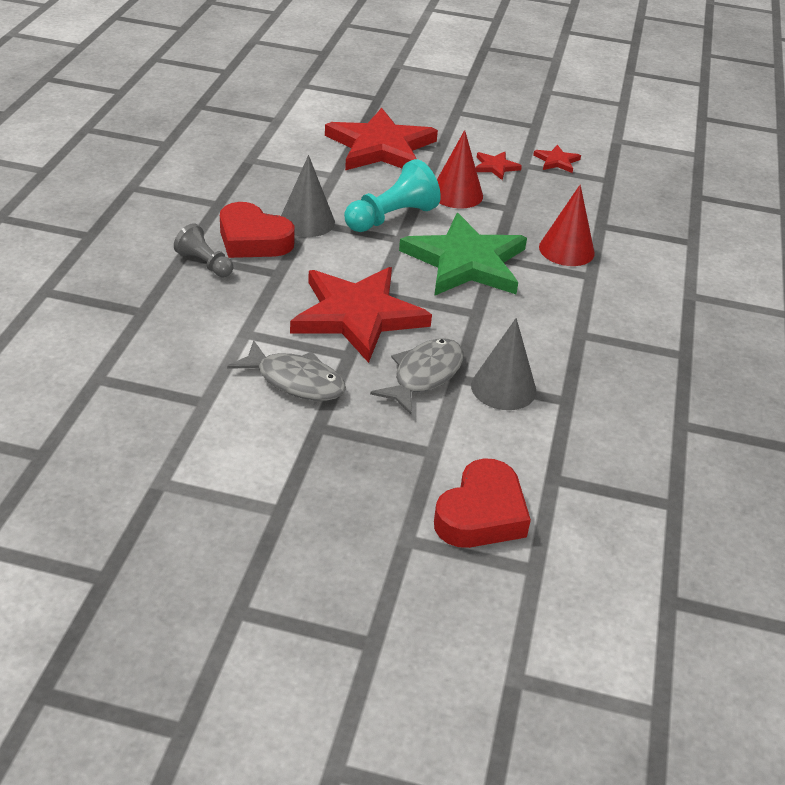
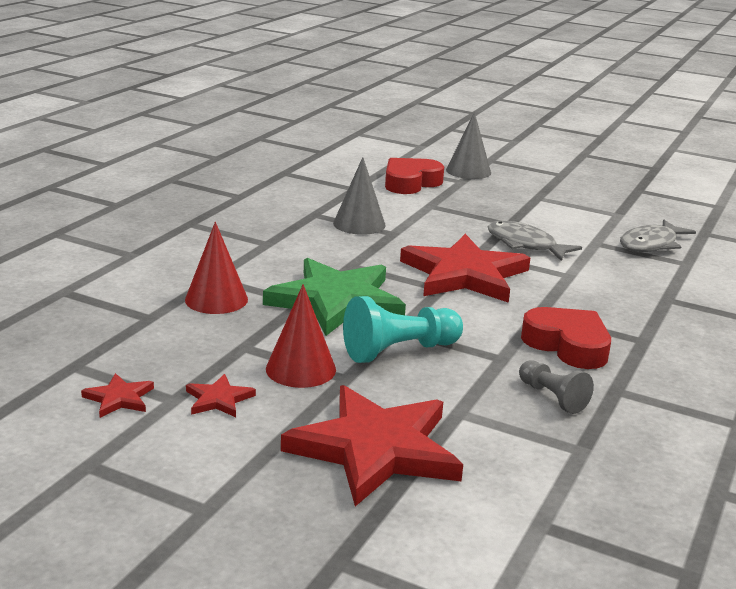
camera: 165 degrees left, 15 degrees down
(205, 264) = (617, 329): grey pawn -> grey pawn (552, 397)
(307, 221) = (504, 357): grey cone -> grey cone (468, 171)
(424, 375) = (419, 236): grey fish -> grey fish (651, 244)

